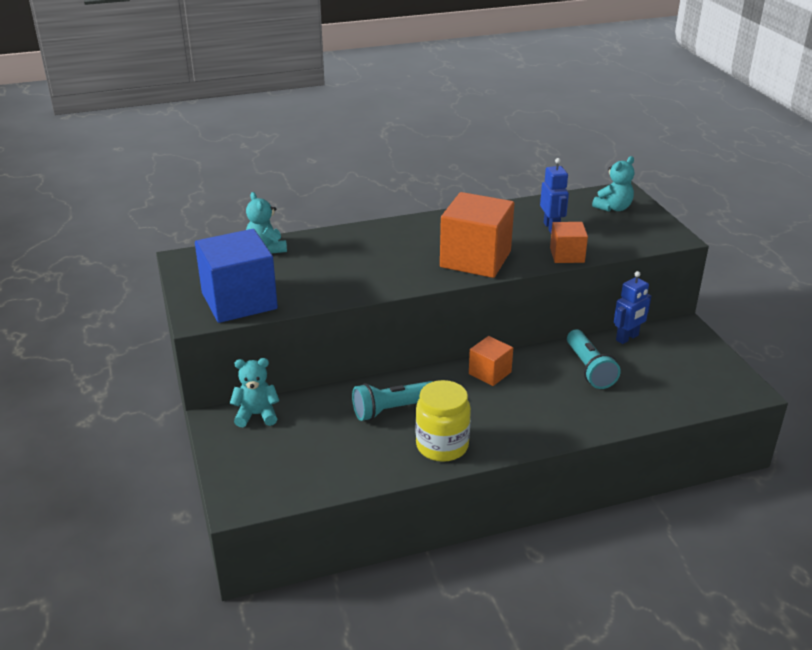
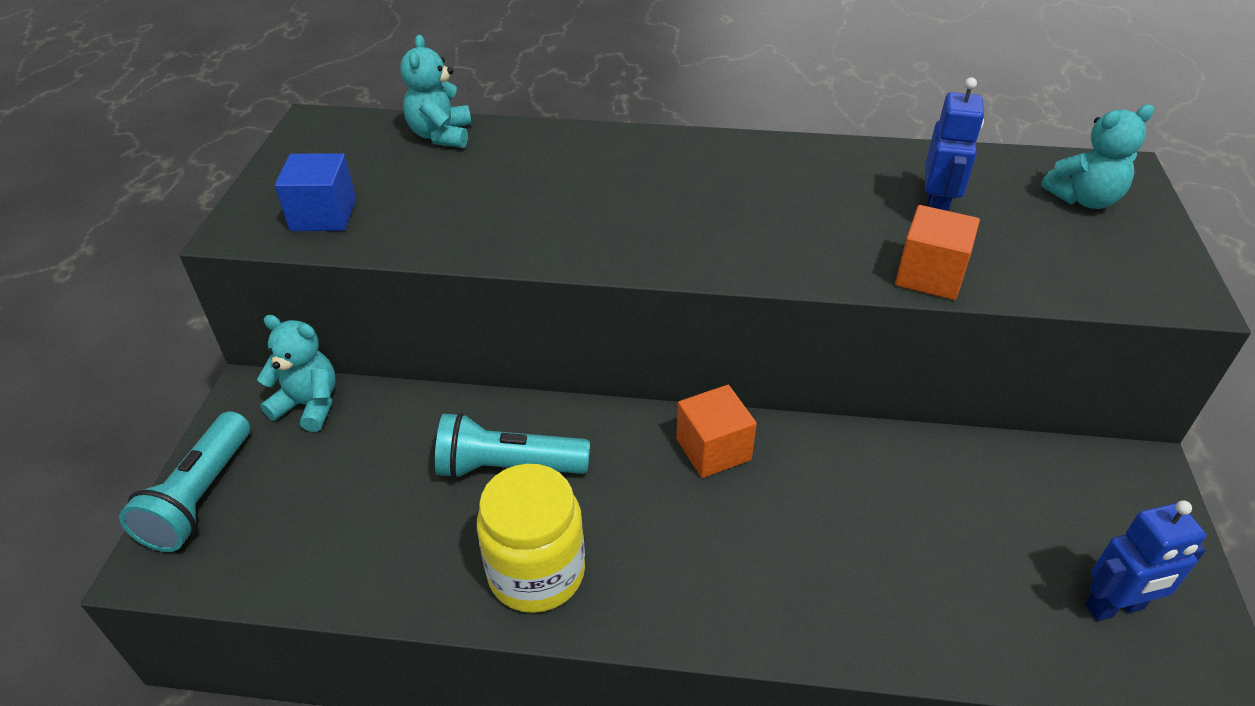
camera: 25 degrees right, 10 degrees up
(239, 301) = (323, 215): blue cube -> blue cube, size x0.53
(475, 259) = (753, 239): orange cube -> none
(589, 369) = (898, 502): turquoise flashlight -> turquoise flashlight (200, 497)
(627, 338) = (1010, 458): blue robot -> blue robot (1114, 607)

